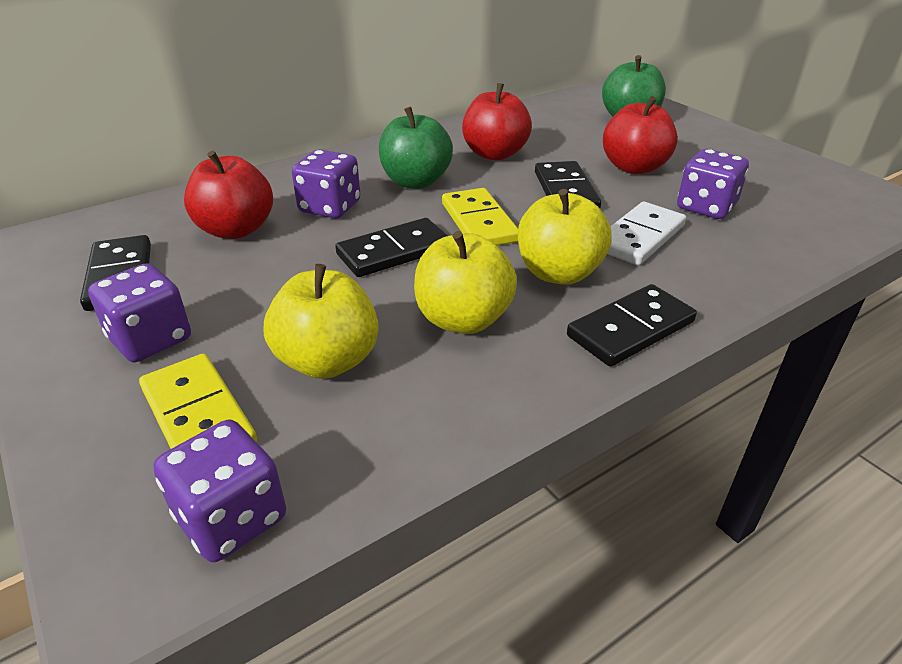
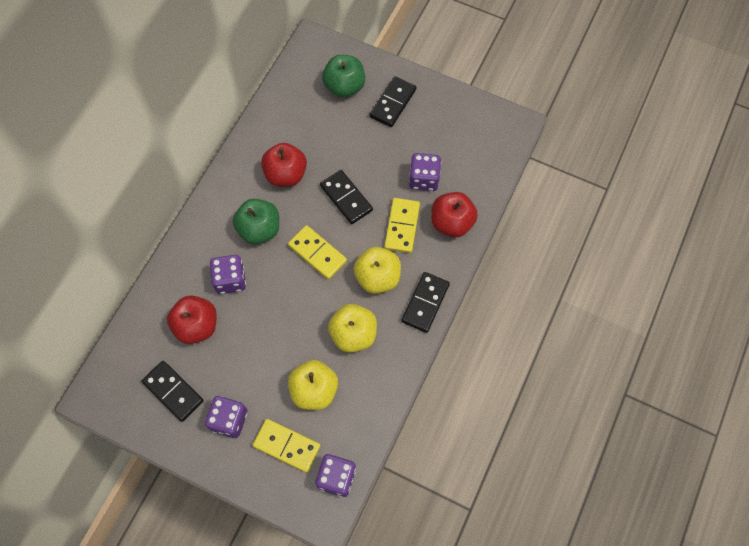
camera: 30 degrees left, 30 degrees up
(394, 252) = (291, 301): black domino -> black domino (393, 103)
(634, 167) = (371, 152): red apple -> red apple (451, 223)
(640, 237) = (402, 226): white domino -> yellow domino

